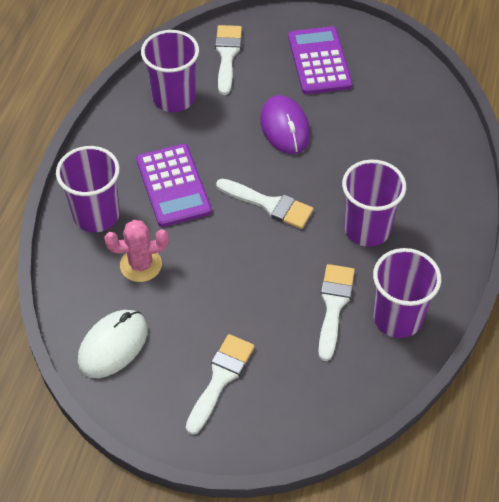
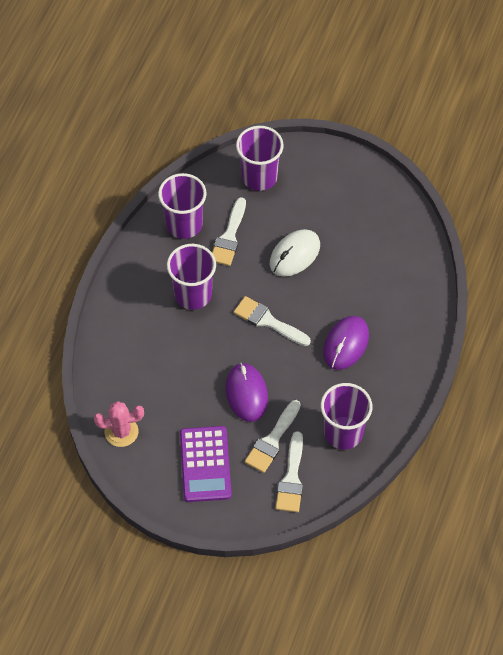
camera: 175 degrees left, 5 degrees up
(96, 215) = (408, 322): purple cup -> purple cup (259, 177)
(113, 345) = (391, 220): white mouse -> white mouse (294, 255)
(141, 265) = (372, 278): pink cactus -> pink cactus (121, 432)
(173, 186) = (346, 344): purple calculator -> purple mouse
(220, 378) = (316, 192): white brush -> white brush (272, 440)

